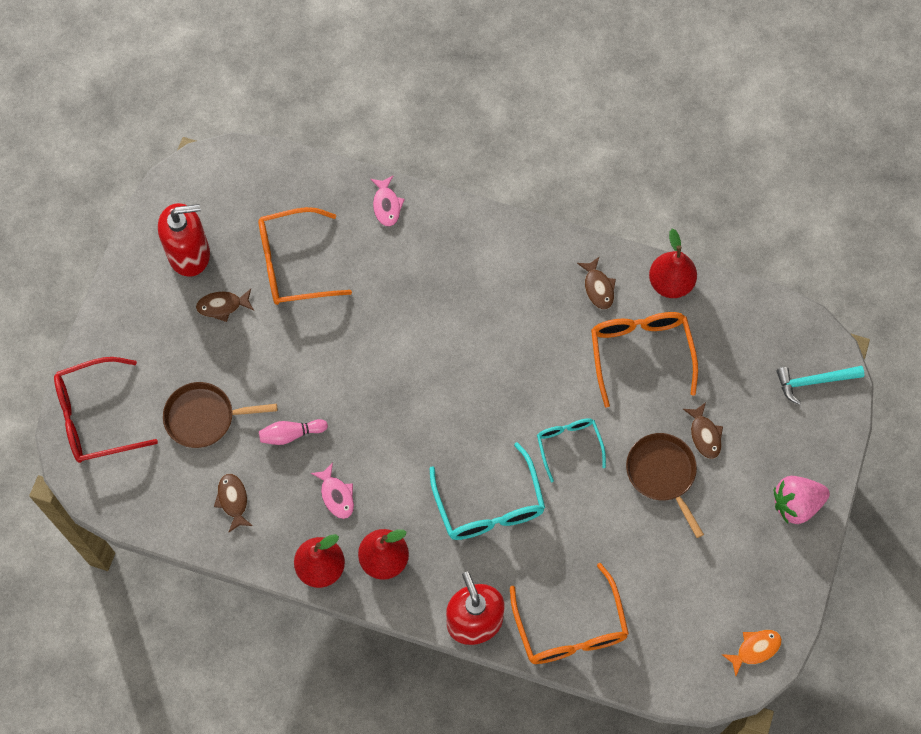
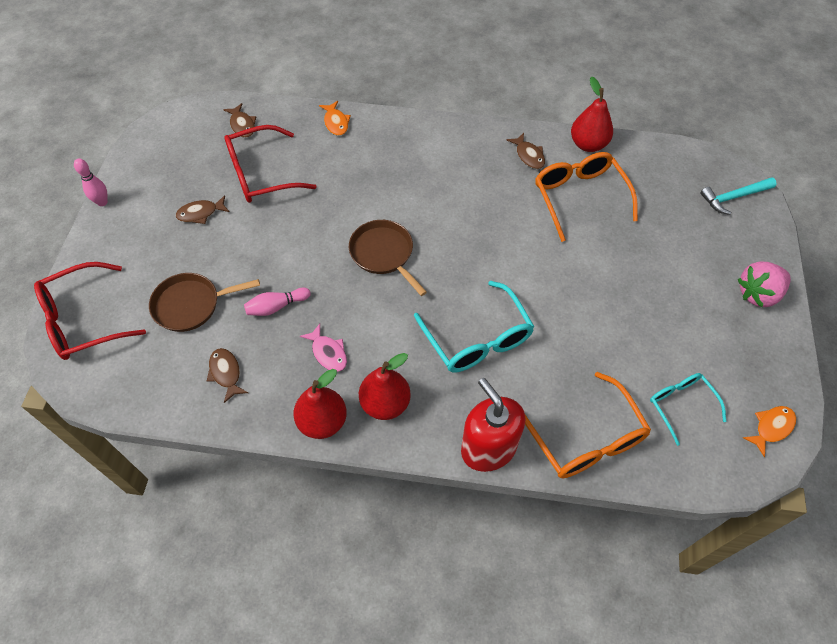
camera: 10 degrees left, 10 degrees down
(118, 274) = (102, 202): none -> pink bowling pin
(189, 254) = (167, 179): red soap dispenser -> none
(293, 264) = (261, 174): orange glasses -> red glasses
(386, 205) = (336, 123): pink fish -> orange fish
(569, 445) = (538, 277): turquoise glasses -> turquoise glasses (681, 405)
(662, 474) = (629, 287): brown pan -> brown pan (383, 254)
(704, 435) = (656, 251): brown fish -> brown fish (242, 125)

